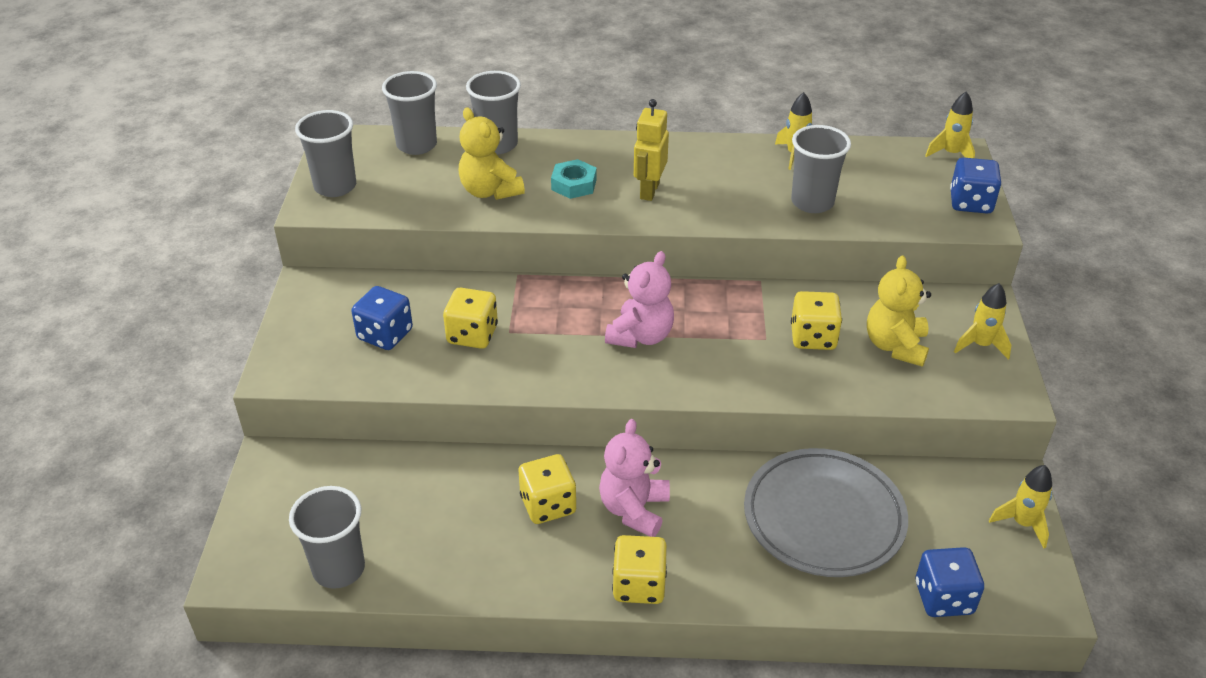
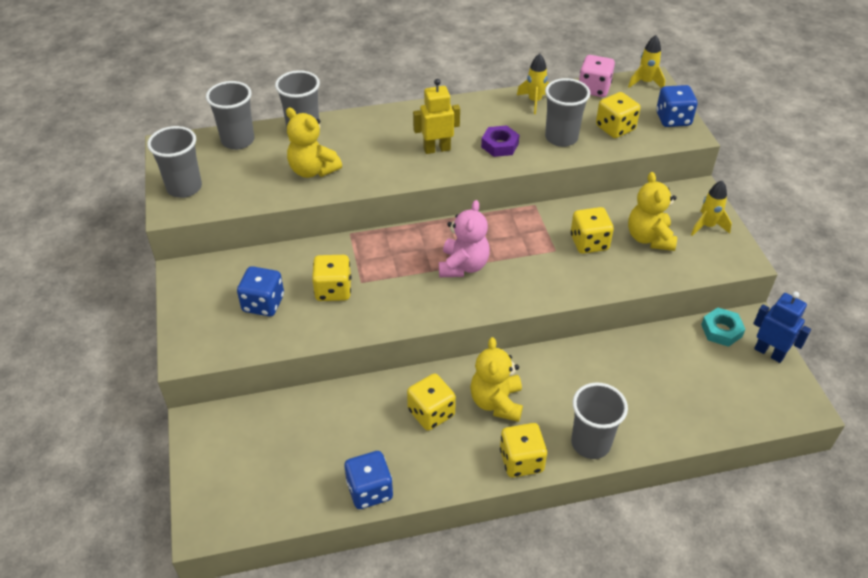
camera: 15 degrees left, 5 degrees up
(339, 569) = (288, 502): grey cup -> grey cup (590, 443)
(574, 184) = (377, 153): turquoise nut -> turquoise nut (721, 330)
(634, 509) = (496, 402): pink teddy bear -> yellow teddy bear
(649, 191) = (437, 149): yellow robot -> yellow robot turned 75 degrees clockwise
(729, 199) = (500, 145): none -> purple nut
(823, 517) = (634, 378): grey plate -> none
(879, 151) = (594, 89): none -> pink dice
(888, 202) = (615, 128): none -> yellow dice
(943, 598) = (736, 420): blue dice -> blue dice (369, 490)
(1022, 523) = (769, 352): yellow rocket -> blue robot

